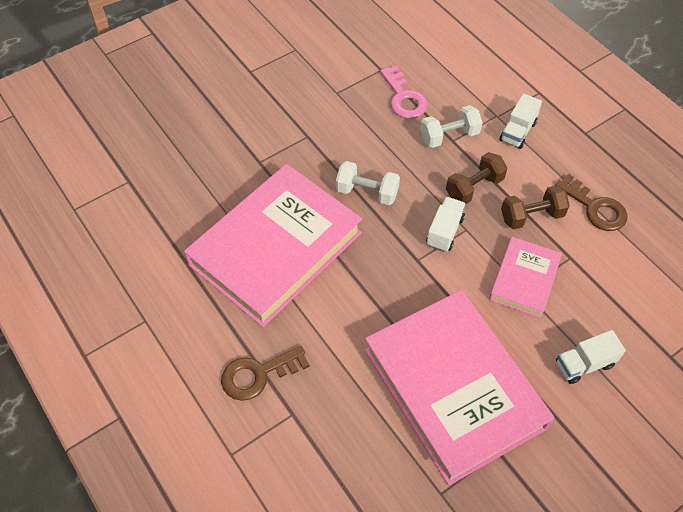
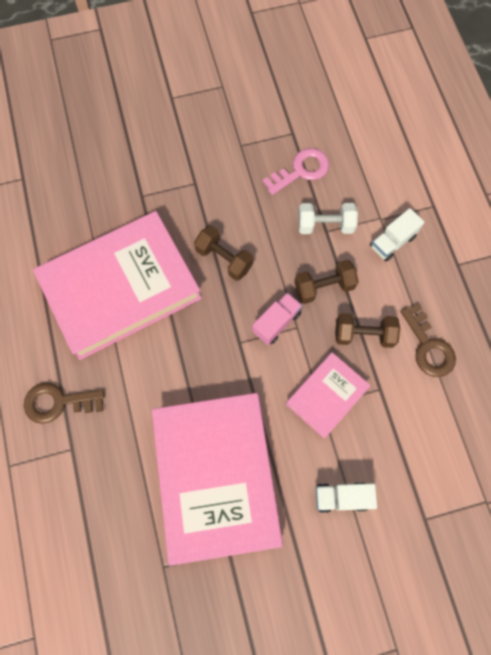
camera: 20 degrees right, 15 degrees up
(367, 192) = (224, 259): white dumbbell -> brown dumbbell
(404, 98) = (301, 170): pink key -> pink key turned 120 degrees counterclockwise
(444, 231) = (276, 322): white truck -> pink truck

